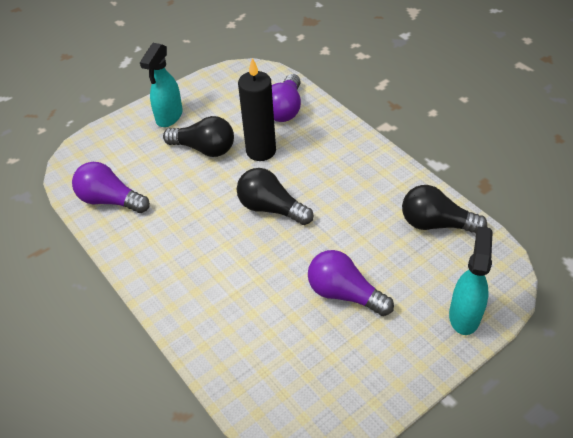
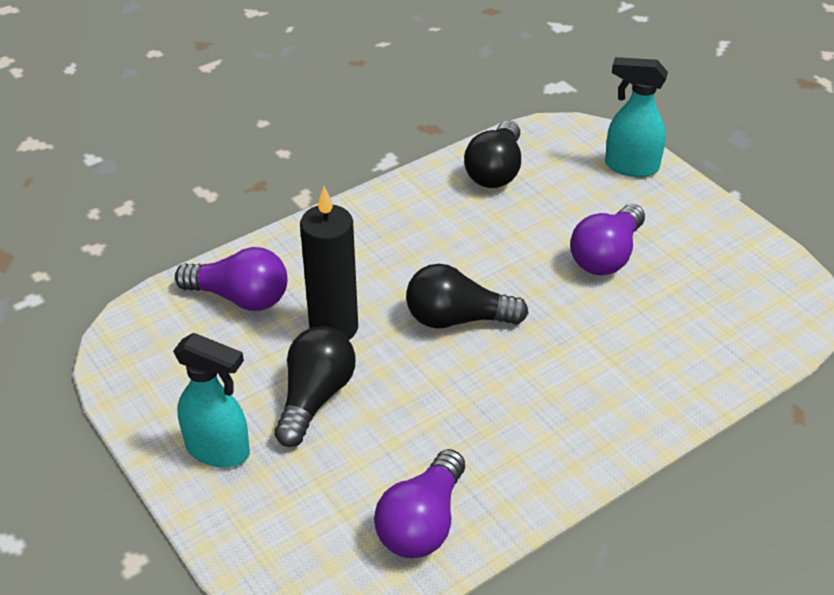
camera: 90 degrees left, 5 degrees down
(271, 208) = (457, 319): black light bulb -> black light bulb turned 60 degrees clockwise

